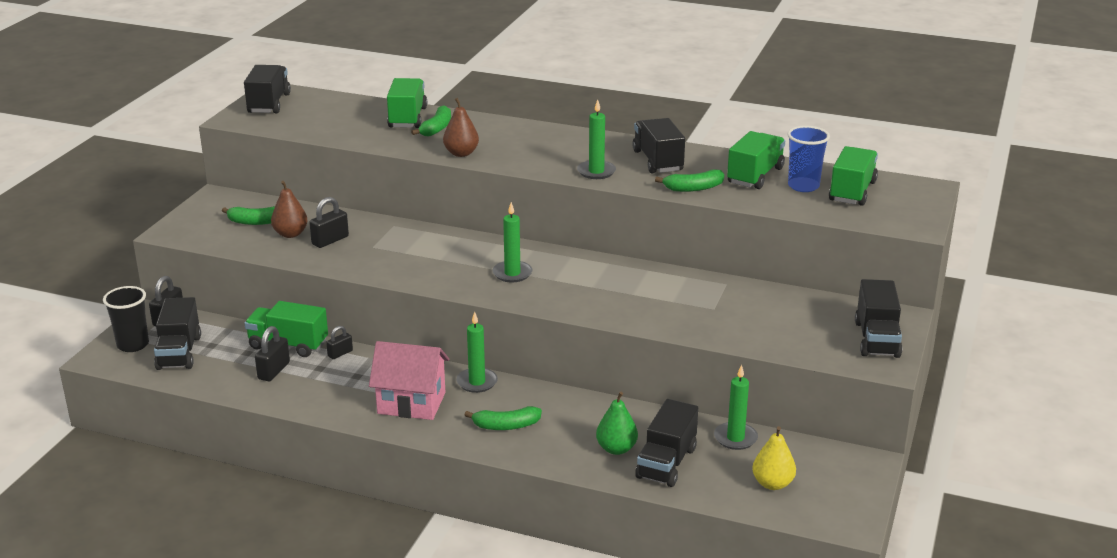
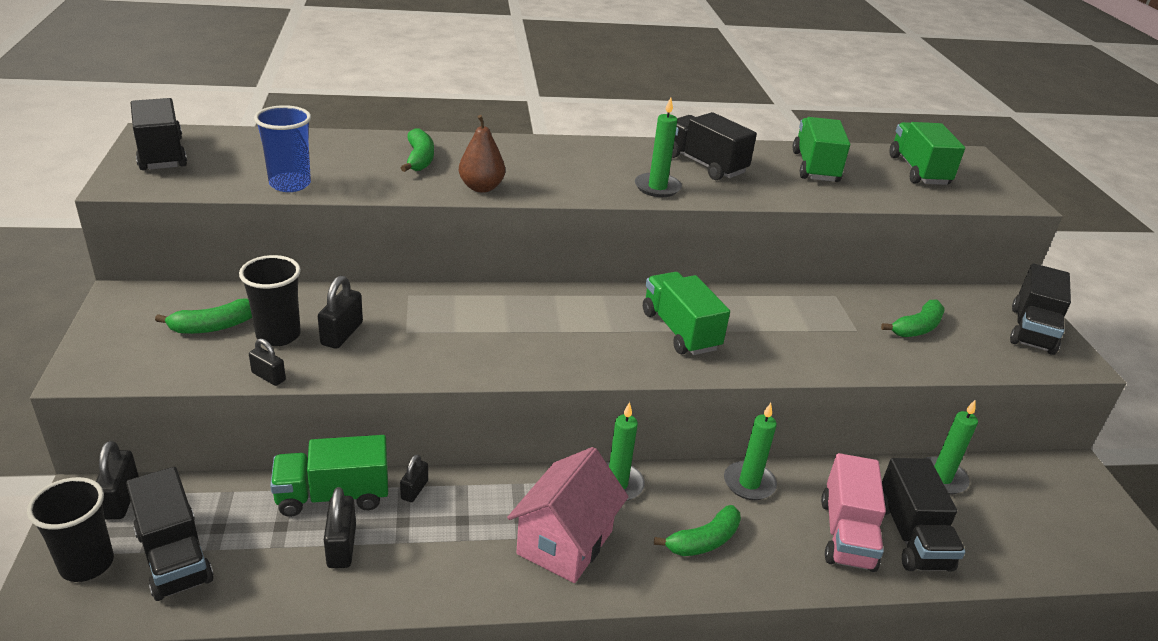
camera: 30 degrees left, 5 degrees up
(267, 255) = (268, 376): none -> black padlock
(290, 234) = (278, 335): brown pear -> black cup
(407, 118) = (370, 150): green truck -> green truck (680, 331)
(411, 403) = (565, 542): pink house -> pink house turned 45 degrees counterclockwise
(512, 273) = (609, 333): green candle -> green candle (749, 483)
(616, 449) = (846, 534): green pear -> pink truck
(693, 188) = (776, 191): green banana -> green banana (917, 328)
(772, 484) = (1030, 529): yellow pear -> none
(803, 186) = (871, 172): blue cup -> blue cup (290, 184)
(876, 339) = (1032, 330): black truck -> black truck turned 45 degrees clockwise

